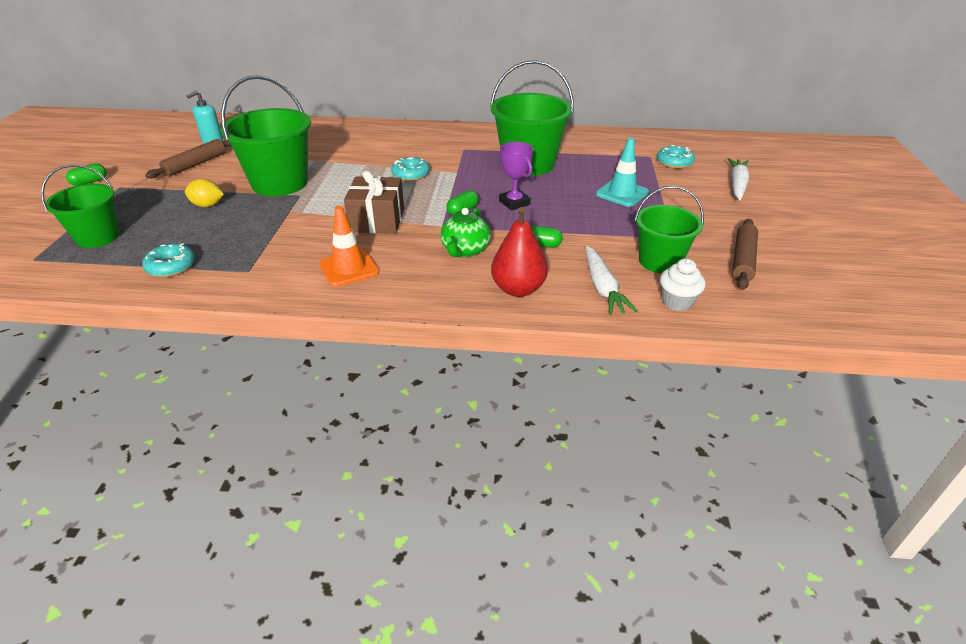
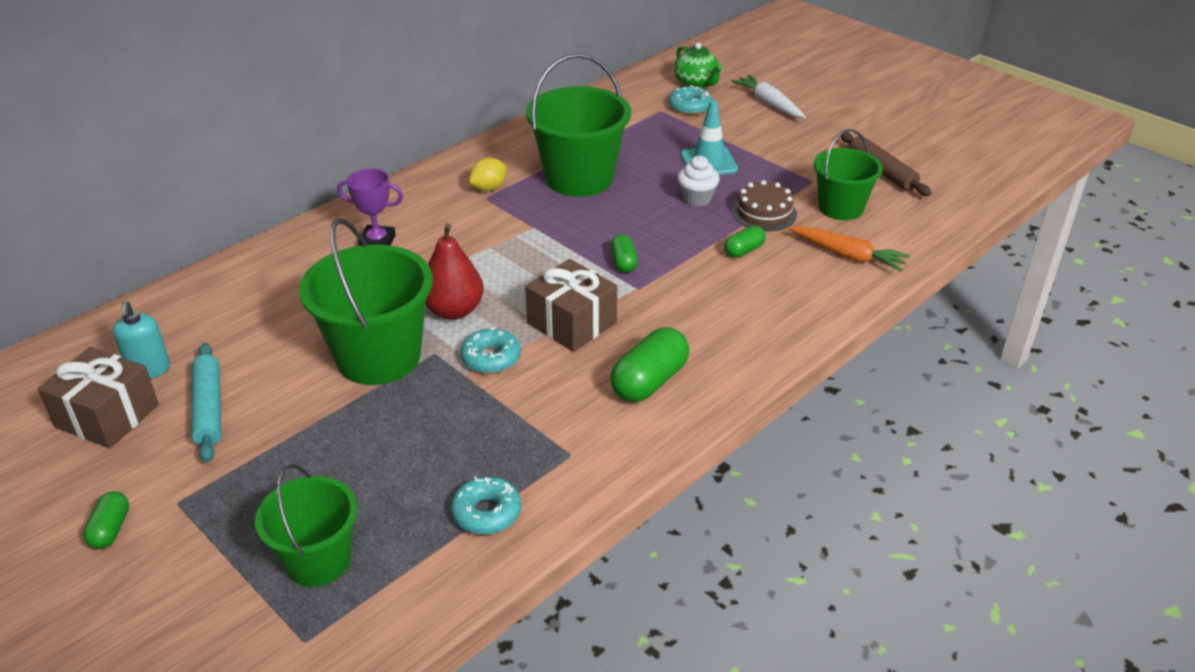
camera: 50 degrees left, 0 degrees up
(170, 148) = (107, 416): none -> brown gift
(195, 164) = (209, 409): brown rolling pin -> turquoise rolling pin
(207, 205) = (357, 435): yellow lemon -> yellow lemon (489, 188)
(349, 268) = (649, 381): orange traffic cone -> green capsule
(410, 174) = (496, 257): turquoise donut -> turquoise donut (491, 358)
(465, 250) = (701, 296): green teapot -> green teapot (696, 83)
(514, 203) = (648, 226): purple trophy -> purple trophy (377, 242)
(518, 289) = (802, 299): red pear -> red pear (454, 311)
(598, 234) = (764, 213): none -> brown cake
(603, 288) = (848, 255): white carrot -> orange carrot
(677, 302) = (905, 233): white cupcake -> white cupcake (697, 199)

